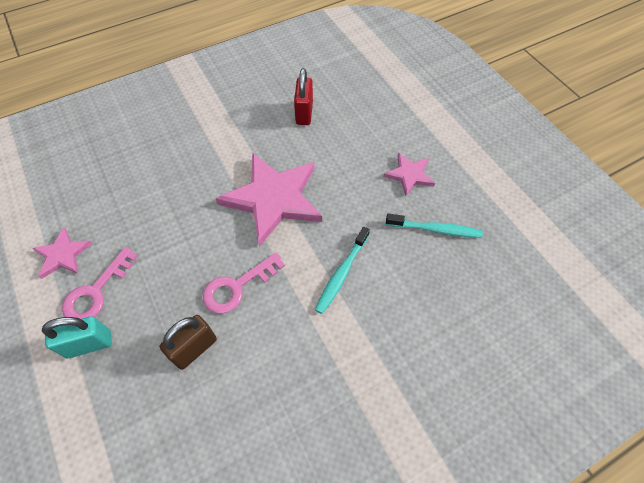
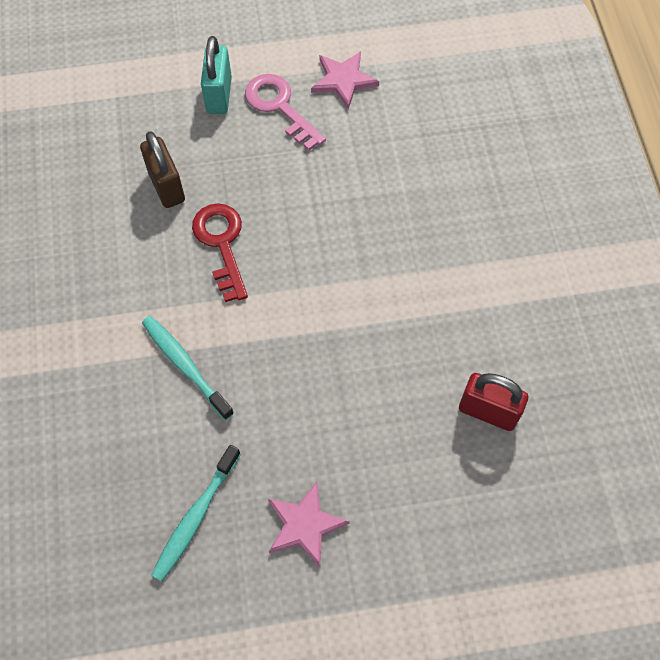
camera: 110 degrees right, 5 degrees up
(237, 286) = (221, 244): pink key -> red key
(273, 199) = (335, 319): pink star -> none

